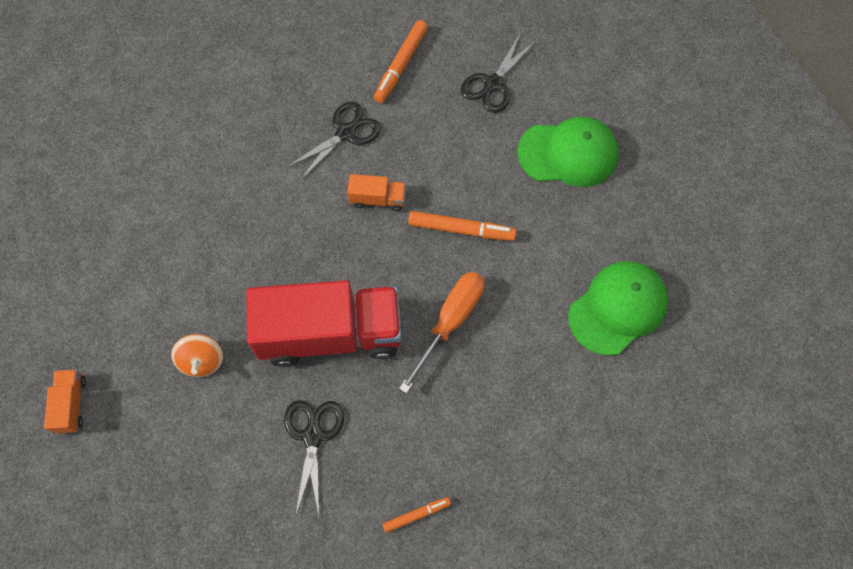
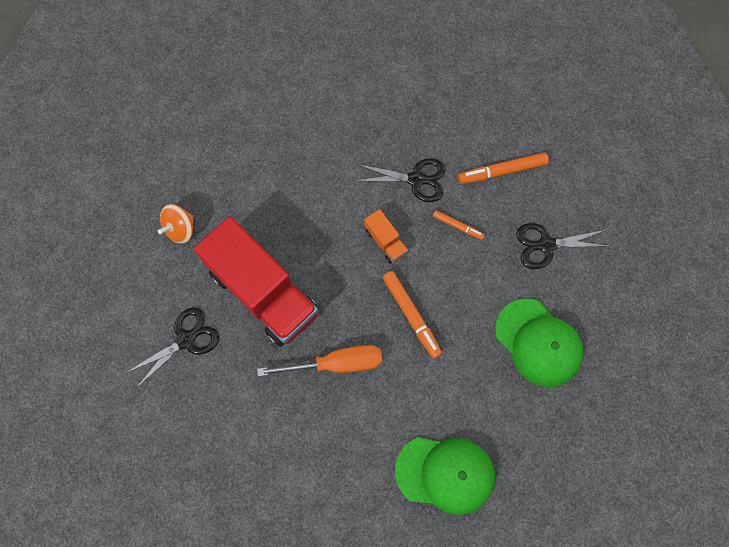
camera: 50 degrees right, 5 degrees up
(71, 404) = (92, 178): orange truck -> none
(416, 515) = (185, 450): orange marker -> orange marker (457, 226)

